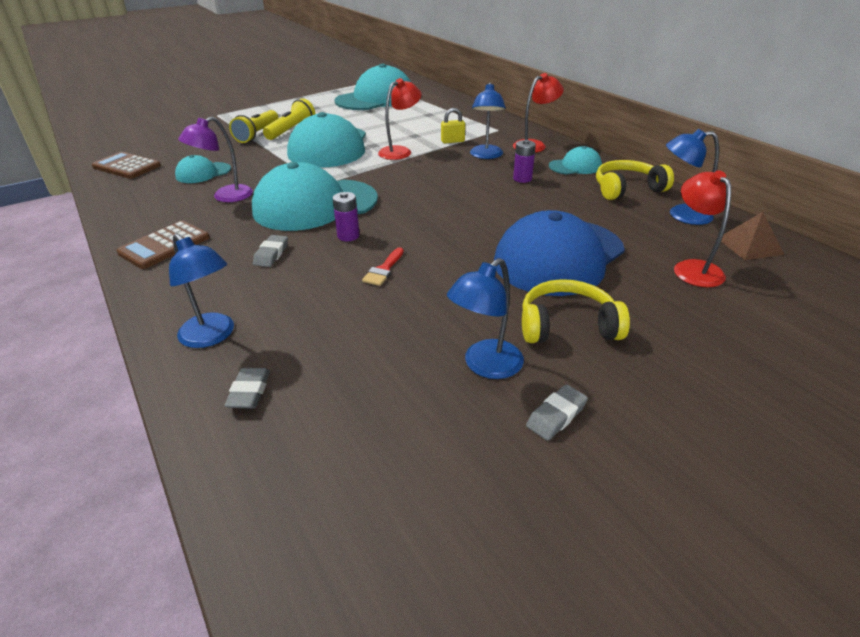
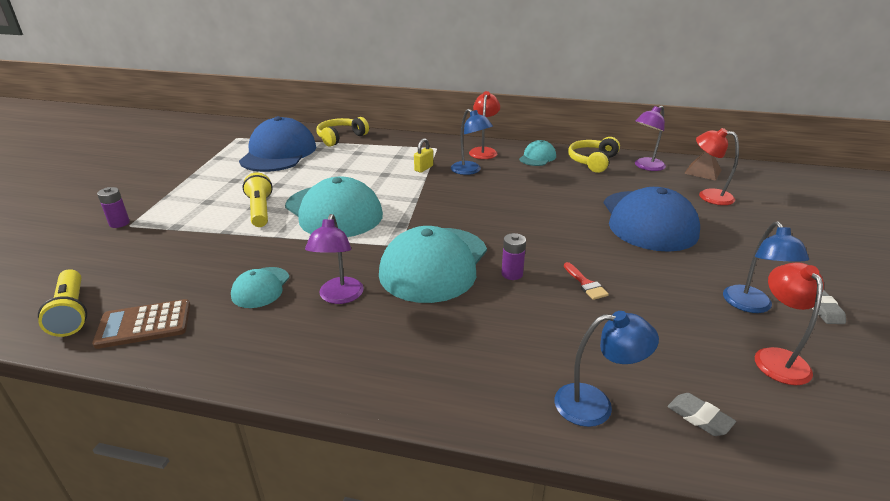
camera: 45 degrees left, 5 degrees down
(164, 245) = (386, 369): brown calculator -> none
(257, 134) = (231, 227): yellow flashlight -> yellow flashlight (71, 312)
(271, 254) = (491, 319): grey eraser -> none
(376, 99) = (278, 153): turquoise cap -> blue cap
(400, 151) = (402, 191): red lamp -> red lamp (776, 358)
(522, 179) = (527, 178): purple battery -> purple battery (119, 223)
(567, 325) = (731, 259): yellow headphones -> yellow headphones (340, 138)
(681, 215) = (645, 167): blue lamp -> purple lamp

